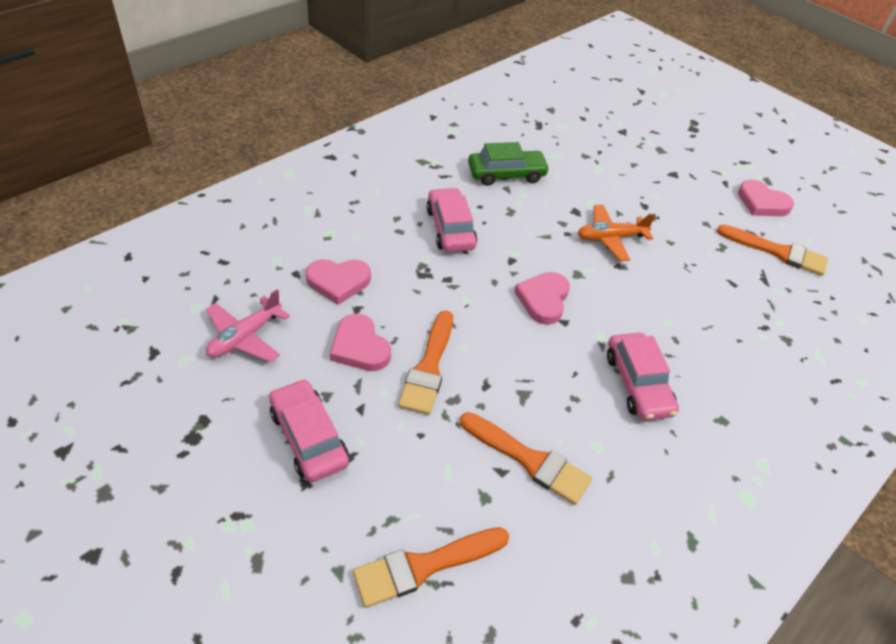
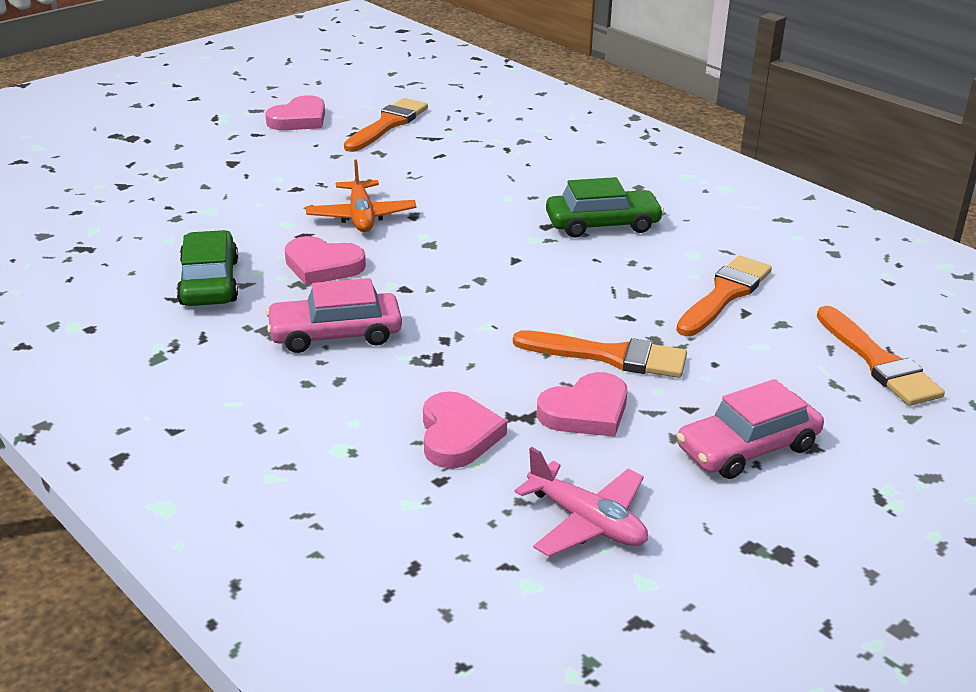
camera: 85 degrees left, 15 degrees down
(543, 300) = (479, 270): pink heart -> pink heart (322, 266)
(638, 384) = (602, 224): pink car -> green car

